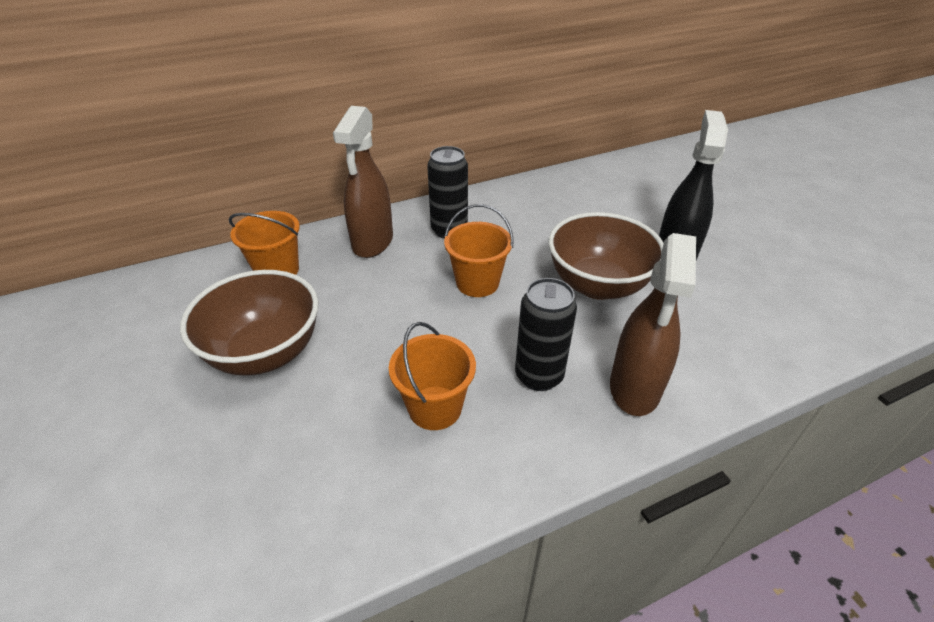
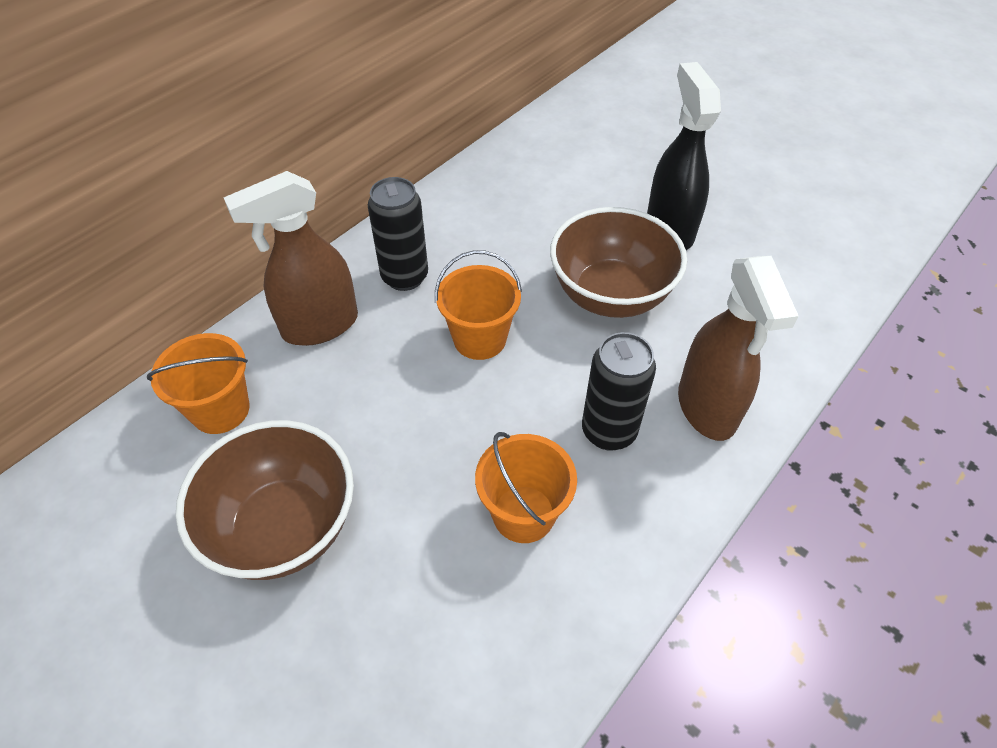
camera: 25 degrees left, 10 degrees up
(372, 242) = (319, 326): brown spray bottle -> brown spray bottle turned 75 degrees clockwise

